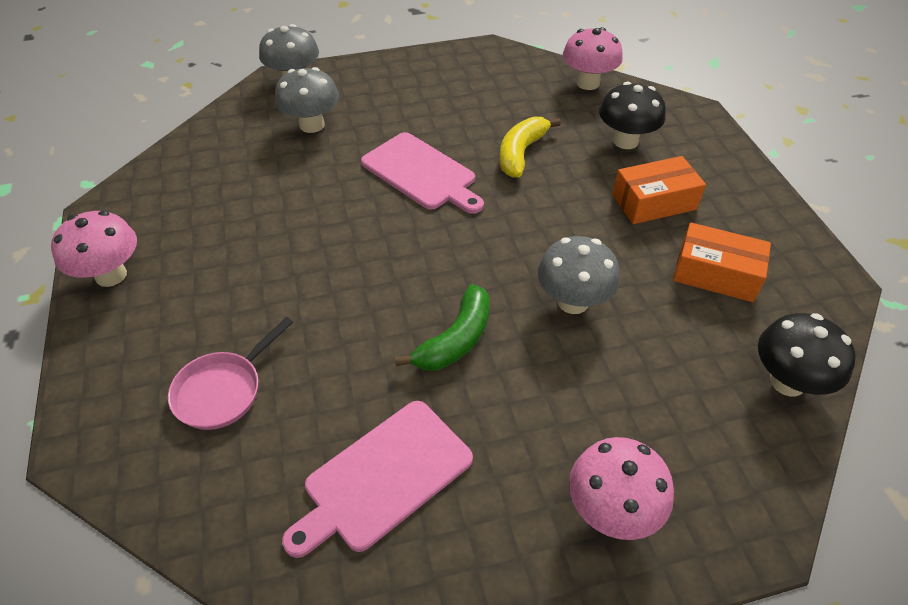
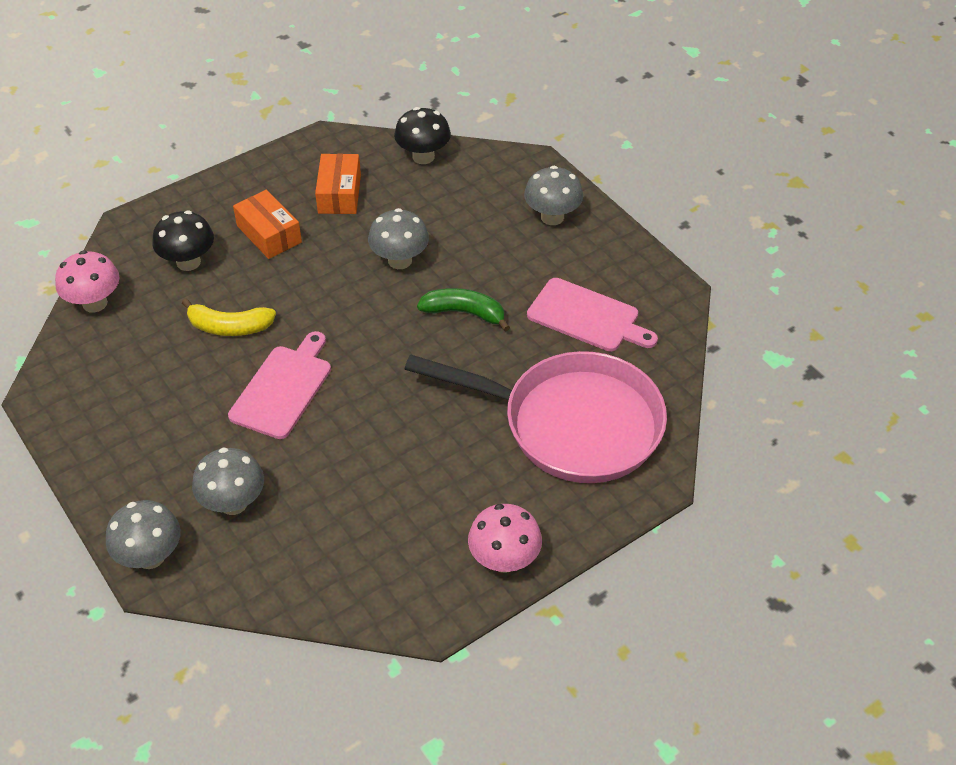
camera: 110 degrees left, 0 degrees up
(223, 390) = (572, 424): pink pan -> pink pan, size x2.34
(611, 510) = (552, 217): pink mushroom -> grey mushroom

